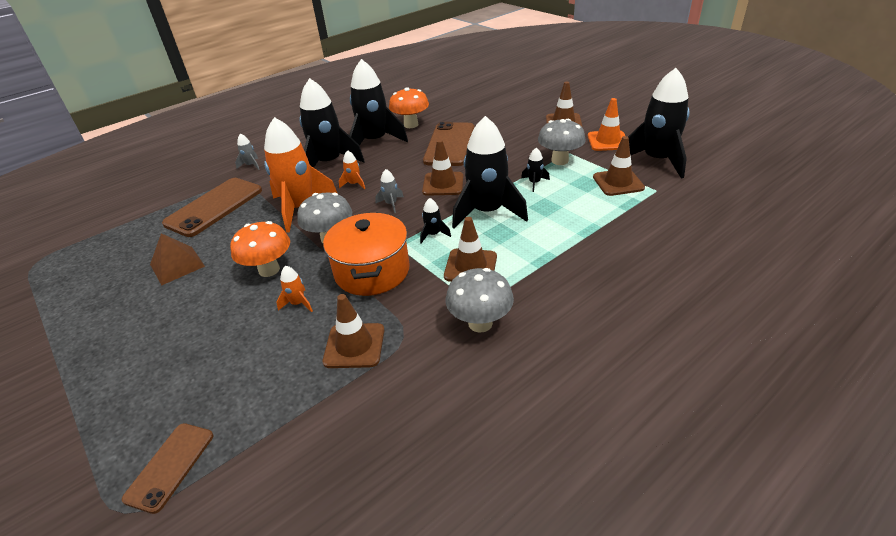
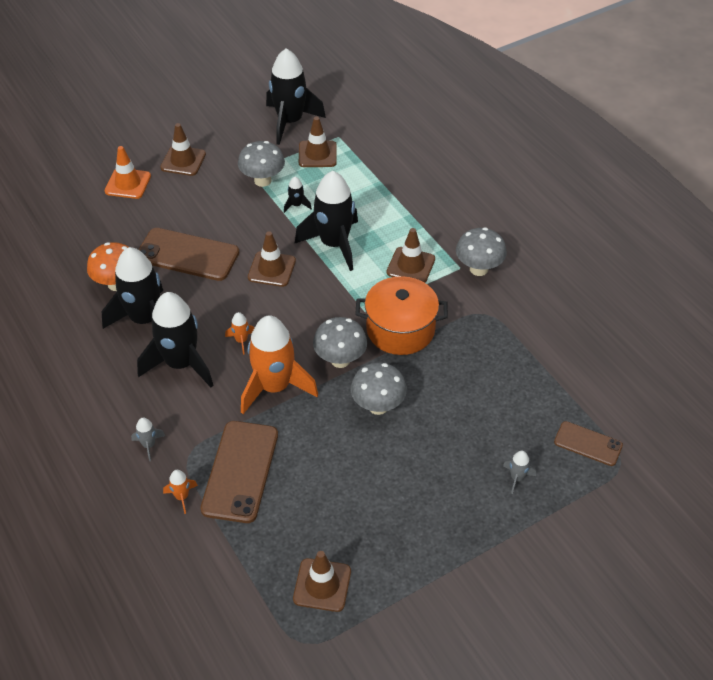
camera: 85 degrees left, 10 degrees up
(177, 265) = (348, 487): brown pyramid -> none
(214, 207) = (240, 471): brown phone -> brown phone turned 60 degrees clockwise
(269, 270) = (378, 406): orange mushroom -> grey mushroom
(298, 303) = (432, 381): orange rocket -> orange rocket (182, 497)
(354, 346) = (489, 343): brown traffic cone -> brown traffic cone (322, 585)
(391, 204) = (294, 311): grey rocket -> grey rocket (517, 478)
(433, 234) = (358, 284): black rocket -> none
(608, 141) = (240, 141): orange traffic cone -> orange traffic cone (128, 184)

